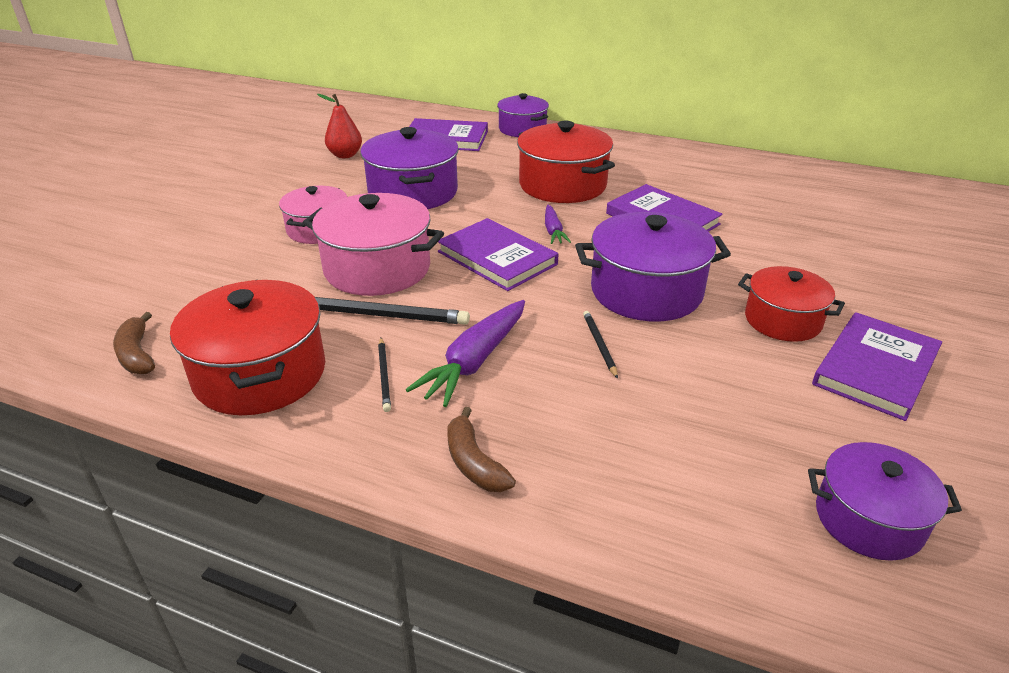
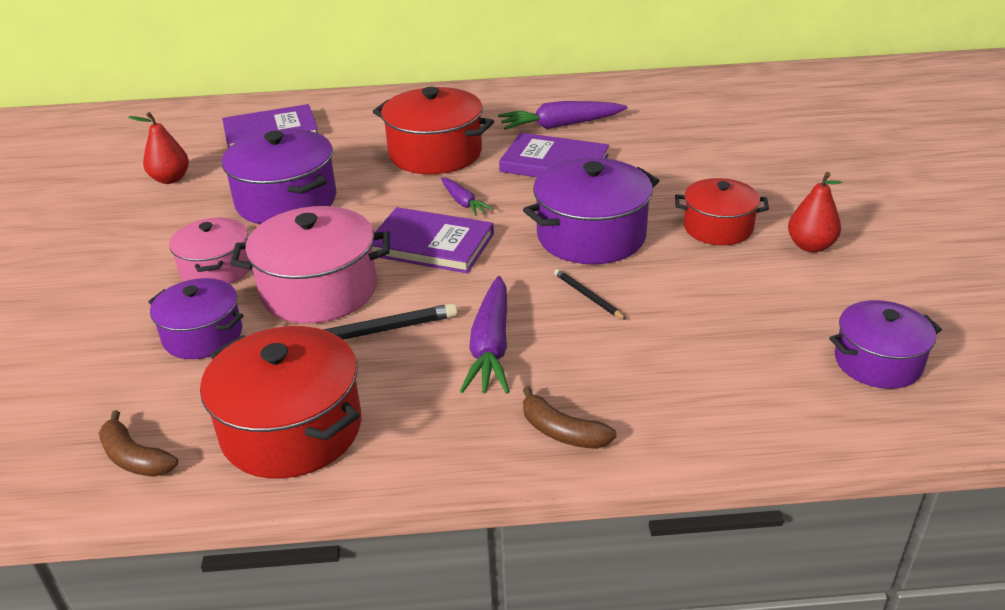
camera: 25 degrees left, 0 degrees up
(384, 376) = (418, 388): black pencil -> none
(522, 129) = (345, 103): purple pot -> purple pot (203, 335)
(694, 188) = (560, 125): none -> purple carrot
(875, 368) = (810, 246): purple book -> red pear

